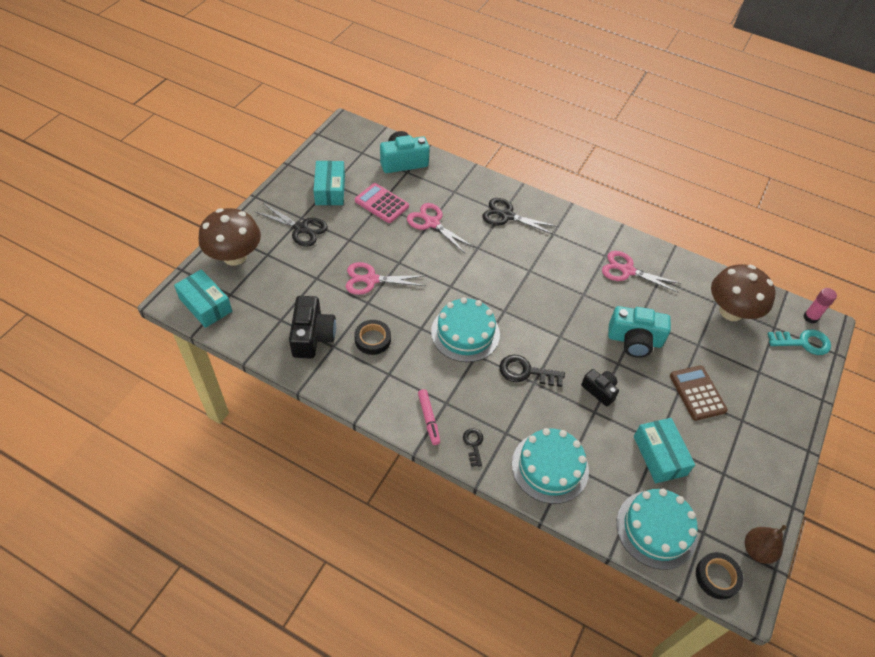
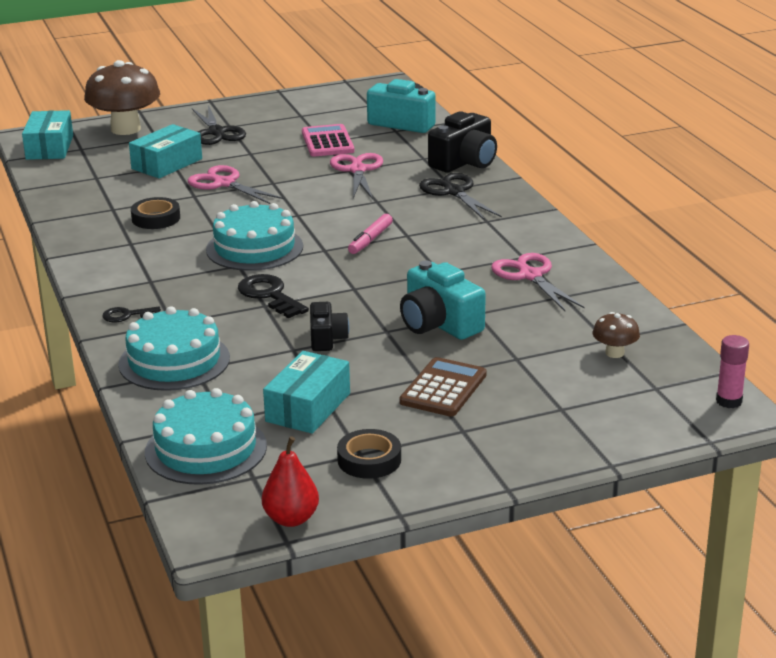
camera: 45 degrees right, 25 degrees down
(312, 336) = (105, 196): black camera -> black camera (464, 162)
(330, 190) = (290, 118): turquoise box -> turquoise box (167, 164)
(428, 419) = (115, 283): pink marker -> pink marker (370, 240)
(473, 444) = (127, 315): black key -> black key turned 135 degrees counterclockwise
(717, 577) = (208, 510): black tape -> black tape (369, 460)
(731, 311) = (614, 353): brown mushroom -> brown mushroom, size x0.47
(757, 550) = (291, 519): brown pear -> red pear
(803, 342) = (675, 414): turquoise key -> none

